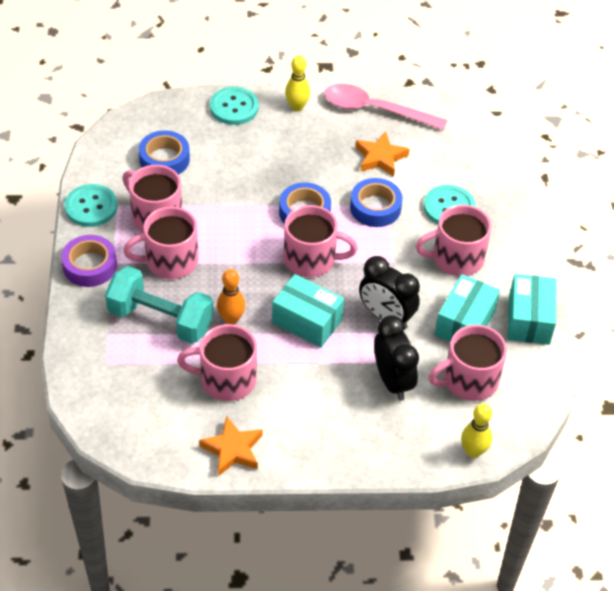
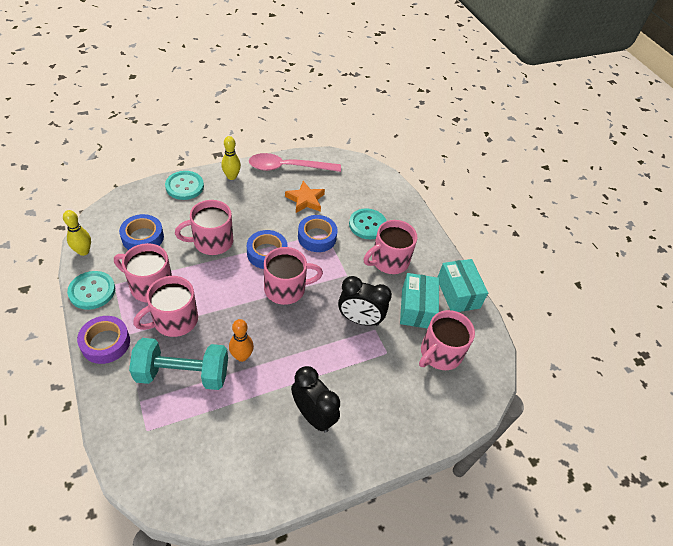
camera: 25 degrees left, 0 degrees up
(226, 379) = (256, 412): pink mug -> pink mug (211, 241)
(232, 449) = (285, 476): orange star -> none
(307, 321) = (302, 340): turquoise box -> none
(392, 381) = (386, 371): black clock -> black clock (313, 415)
(473, 451) = (470, 412): yellow bowling pin -> yellow bowling pin (83, 251)

